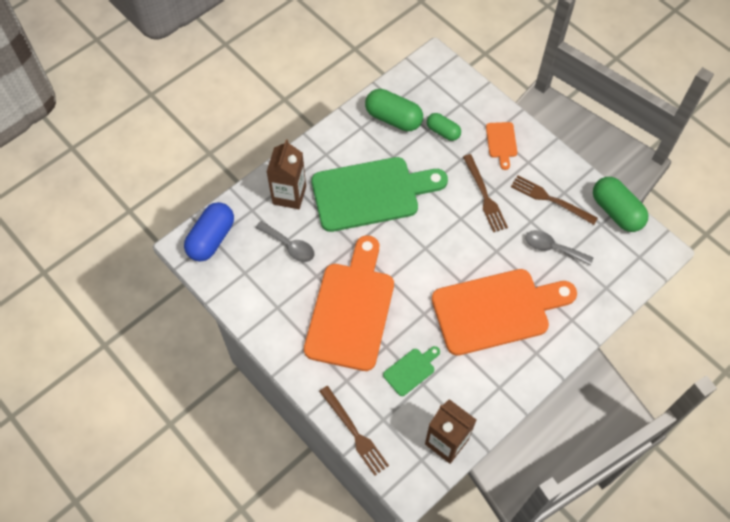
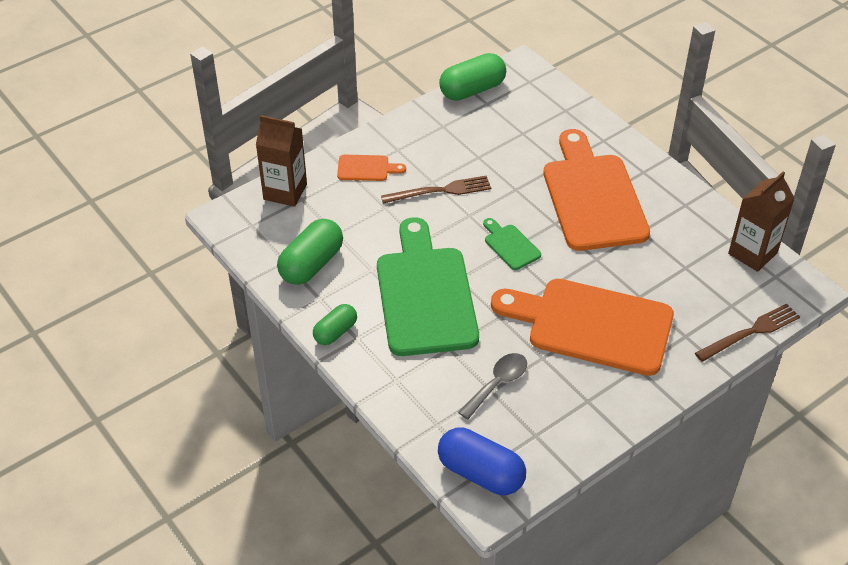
camera: 85 degrees left, 15 degrees down
(289, 195) = (418, 381): brown carton -> brown carton (285, 192)
(411, 370) = (669, 276): green cutting board -> green cutting board (510, 245)
(443, 132) = (341, 219): green capsule -> green capsule (335, 332)
(550, 199) = (451, 137): brown fork -> none
(552, 248) = (515, 144): grey spoon -> none

